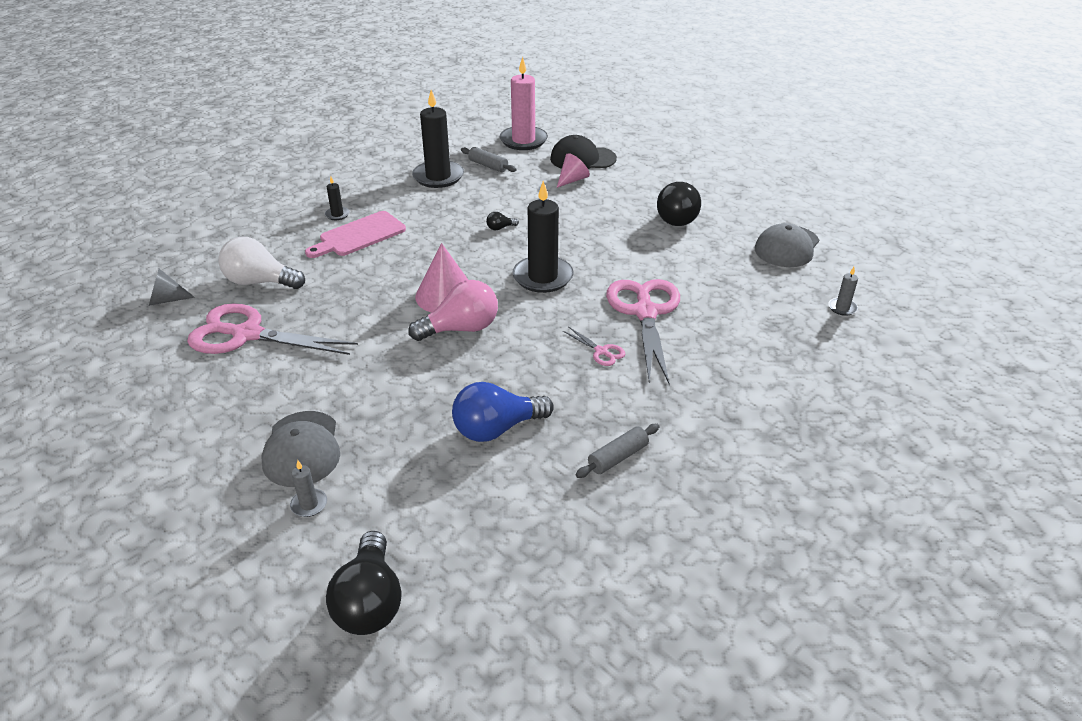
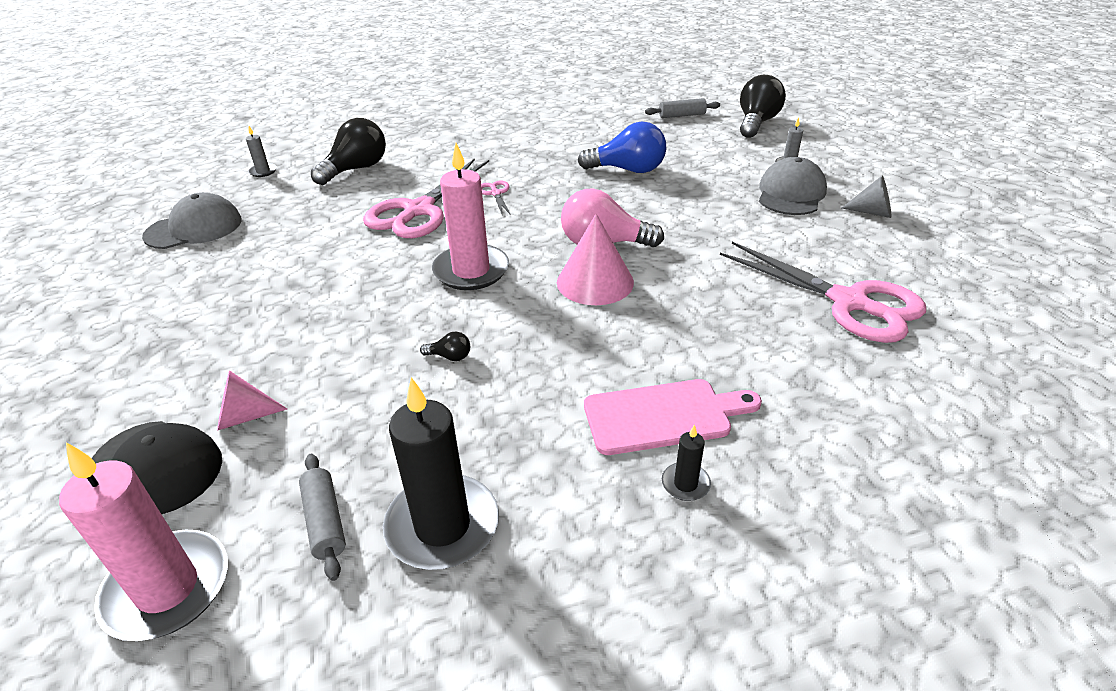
camera: 150 degrees left, 0 degrees up
(166, 300) = (980, 387): grey cone -> grey cone (872, 212)
(260, 282) = (835, 374): white light bulb -> none
(543, 277) = (471, 271): black candle -> pink candle
(618, 457) = (557, 139): grey rolling pin -> grey rolling pin (682, 115)
(677, 217) = (226, 297): black light bulb -> black light bulb (356, 169)

